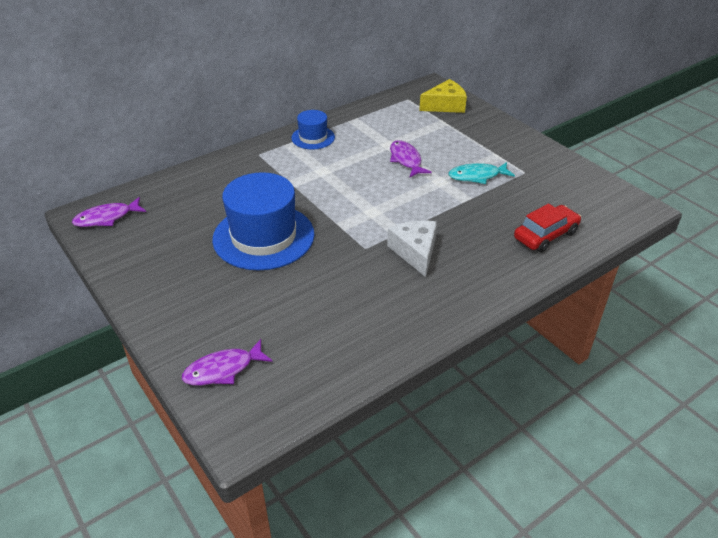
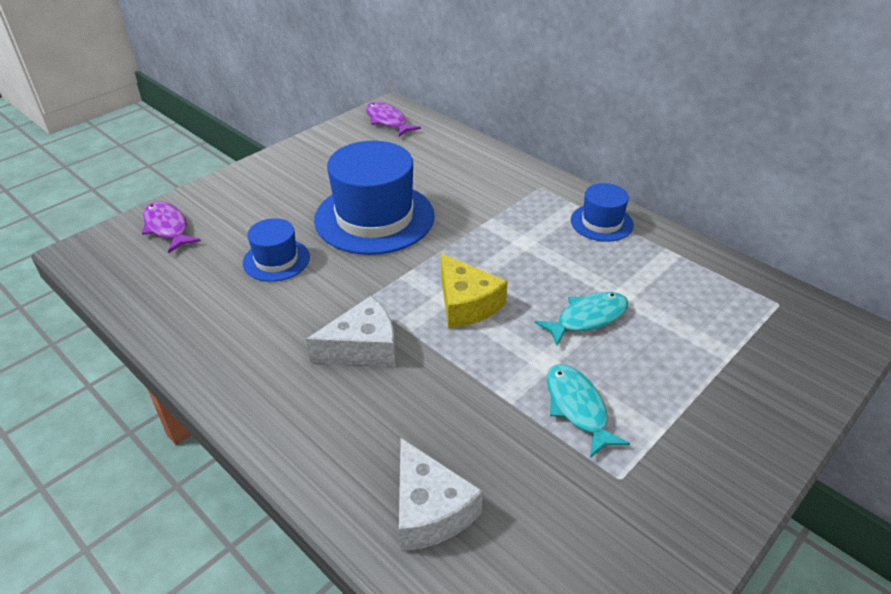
camera: 80 degrees right, 0 degrees up
(302, 294) = (276, 260): none -> blue hat
(406, 160) = (587, 318): purple fish -> turquoise fish
(445, 105) = (791, 352): yellow cheese -> yellow cheese (466, 304)
(545, 235) = (429, 510): red car -> white cheese

